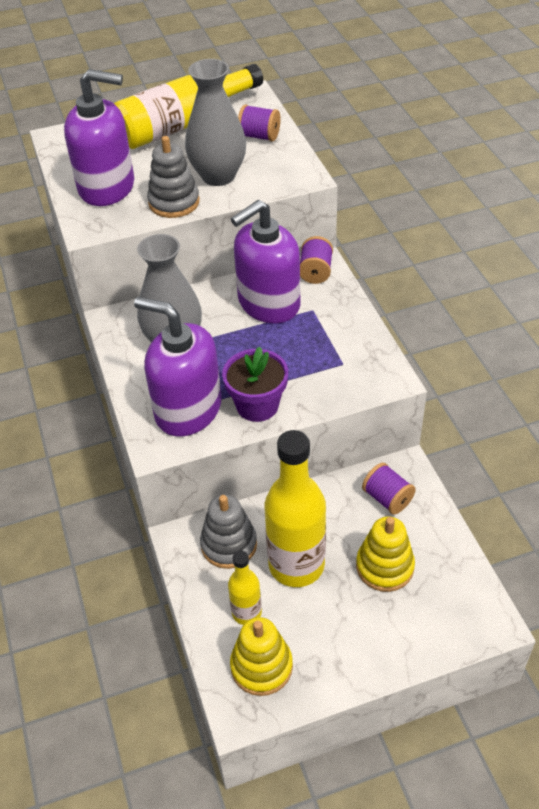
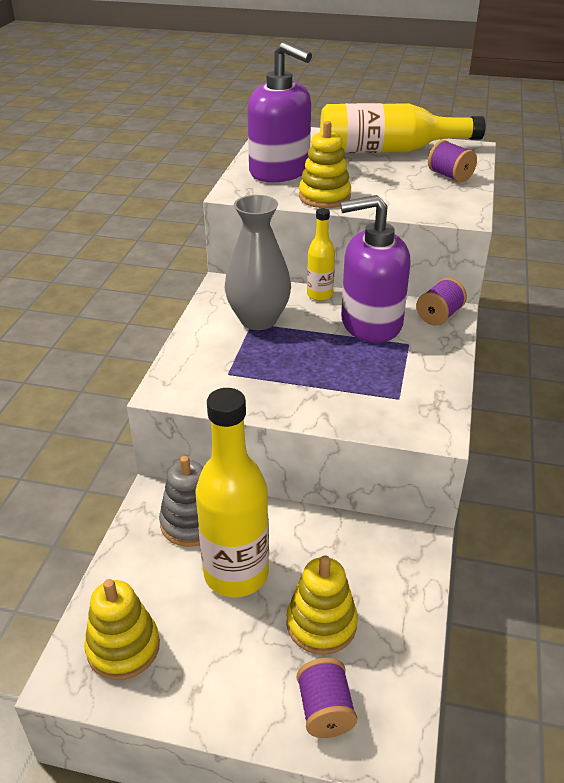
camera: 30 degrees right, 10 degrees down
(174, 202) = (324, 197): grey stacking toy -> yellow stacking toy
(188, 409) = (220, 374): purple soap dispenser -> none
(218, 176) = (383, 191): grey vase -> none
(246, 612) = (154, 590): yellow bottle -> yellow bottle (319, 295)
(257, 405) = (284, 397): purple flower pot -> none
(387, 498) = (377, 561): purple spool -> purple spool (325, 710)

